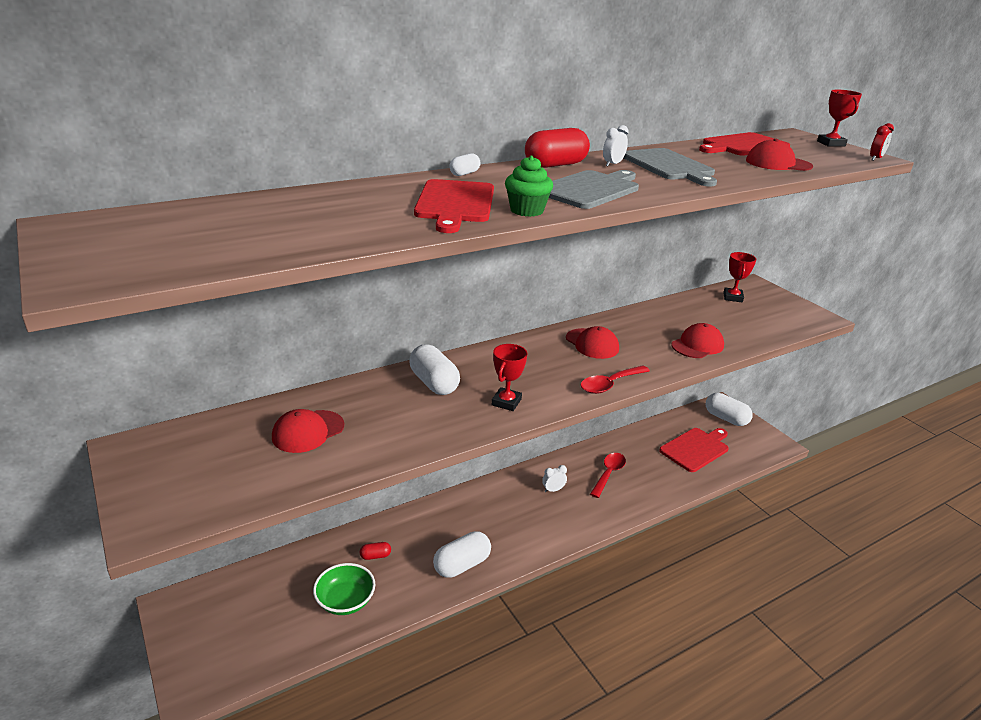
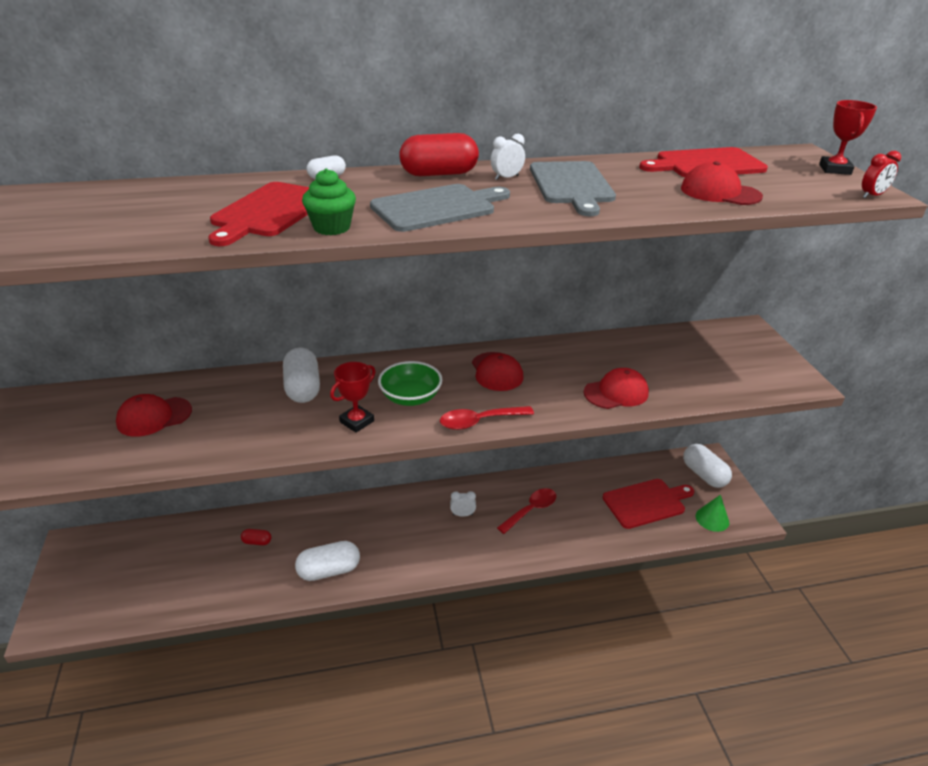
camera: 20 degrees right, 5 degrees up
(345, 601) = (207, 578): green bowl -> green bowl (410, 397)
(732, 297) = (706, 341): red trophy -> none
(751, 451) = (712, 519): none -> green cone

